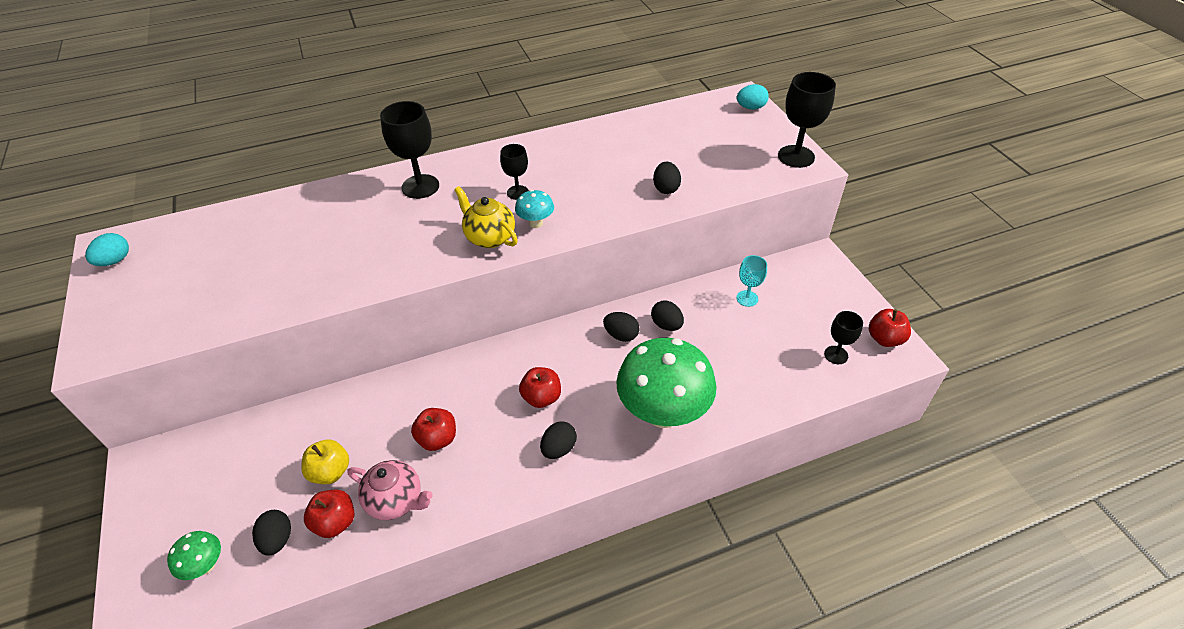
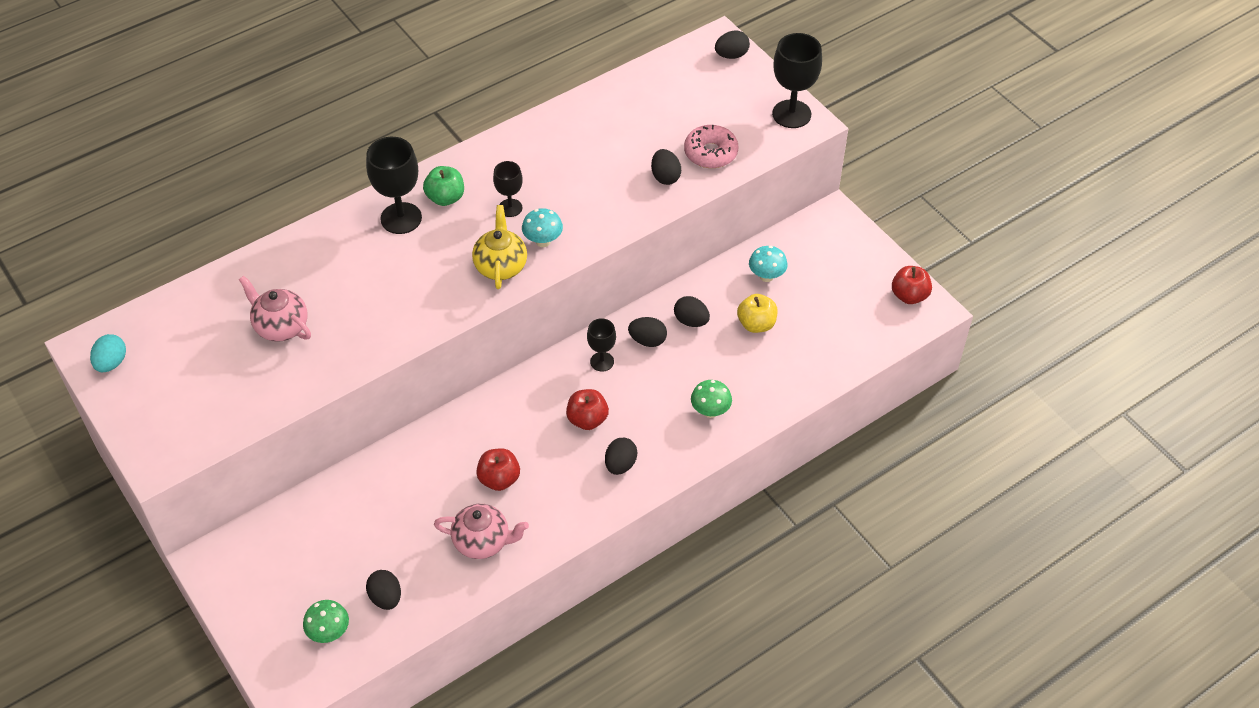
camera: 15 degrees left, 5 degrees up
(272, 255) = (280, 327): none -> pink teapot
(330, 472) = (407, 530): yellow apple -> yellow apple (756, 324)
(335, 522) = (433, 572): red apple -> none
(465, 177) = (445, 198): none -> green apple
(489, 237) = (501, 266): yellow teapot -> yellow teapot turned 60 degrees clockwise
(663, 413) = (710, 411): green mushroom -> green mushroom, size x0.44
(713, 176) = (710, 153): none -> pink donut
(747, 298) = (766, 276): turquoise goblet -> turquoise mushroom
(750, 108) = (731, 55): turquoise egg -> black egg
(836, 355) = (864, 321): black goblet -> black goblet (602, 361)

